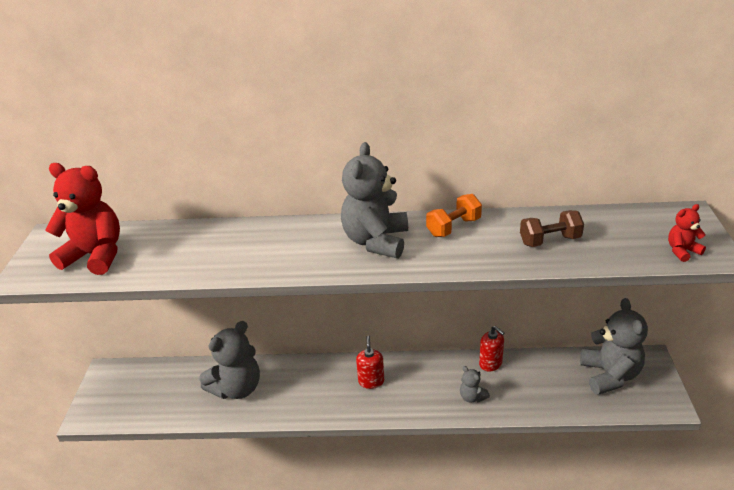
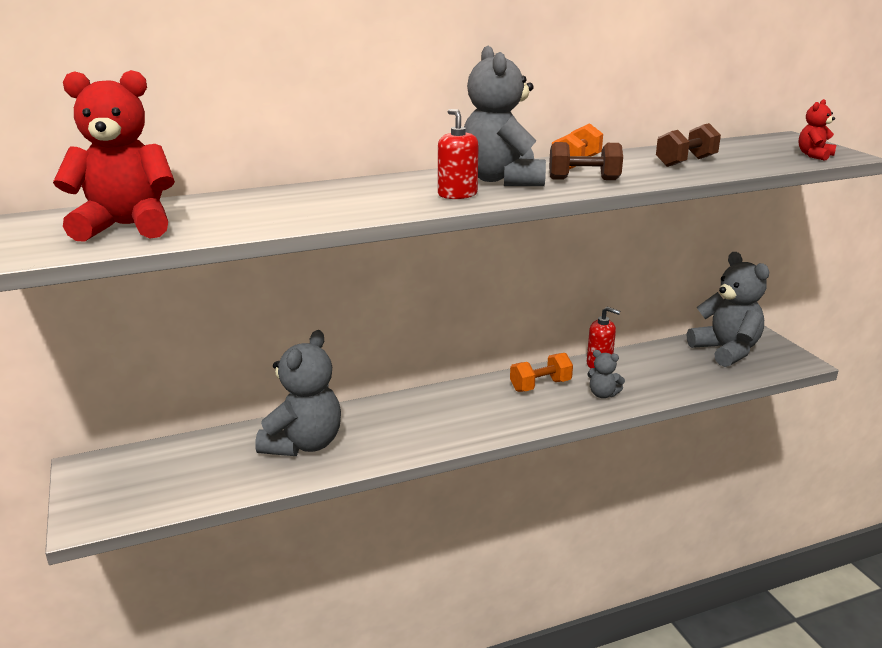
camera: 25 degrees left, 10 degrees down
(371, 381) = (475, 404): red soap dispenser -> red soap dispenser (457, 194)
(430, 375) = (540, 385): none -> orange dumbbell
(439, 253) = (584, 179): none -> brown dumbbell

